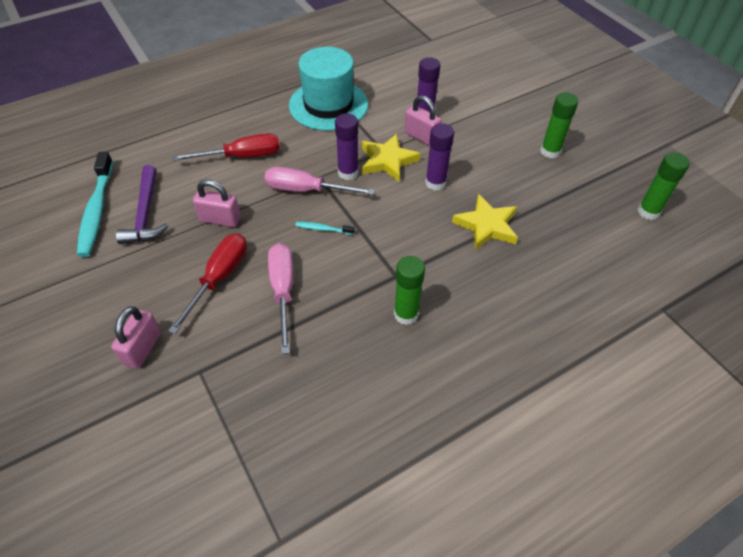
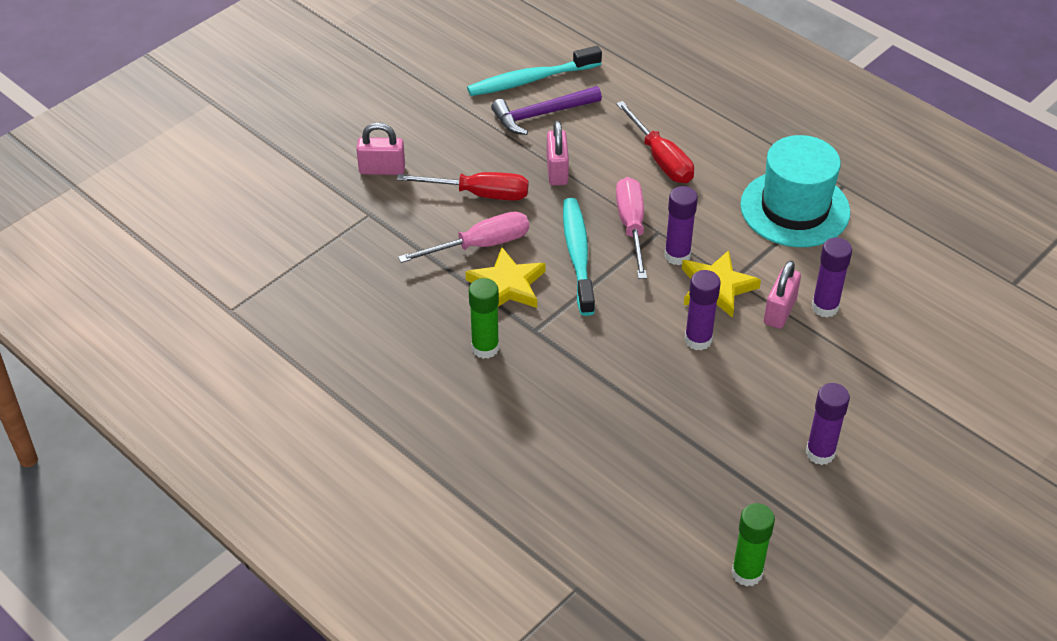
camera: 75 degrees right, 5 degrees down
(323, 229) = (578, 255): turquoise toothbrush -> turquoise toothbrush, size x2.22
(486, 226) = (645, 400): yellow star -> yellow star (507, 285)
(550, 151) = (820, 453): green glue stick -> purple glue stick

